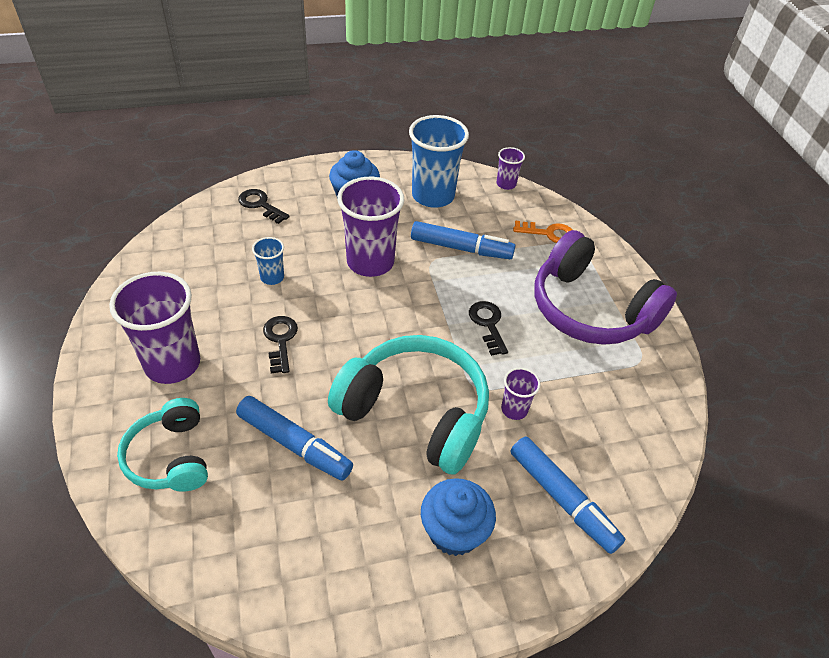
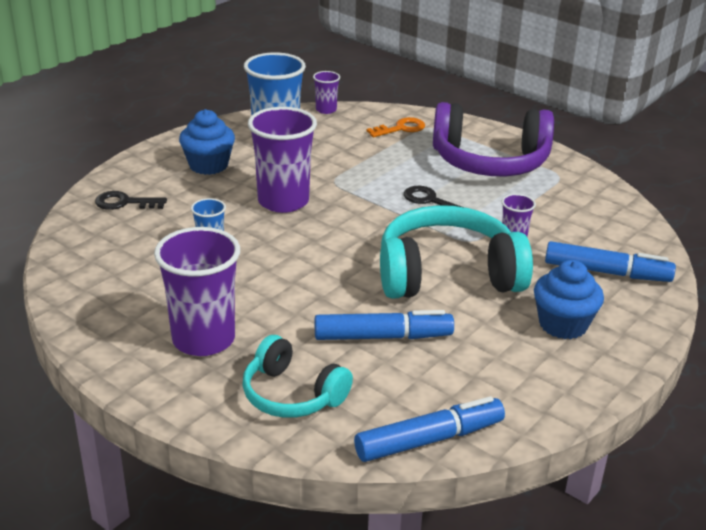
camera: 35 degrees left, 15 degrees down
(280, 340) = (278, 282): black key -> none
(461, 248) = (346, 163): blue marker -> blue marker (429, 440)

